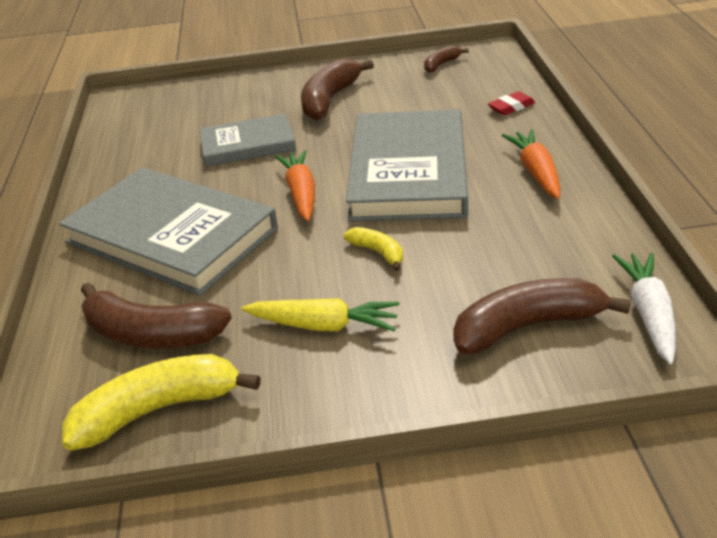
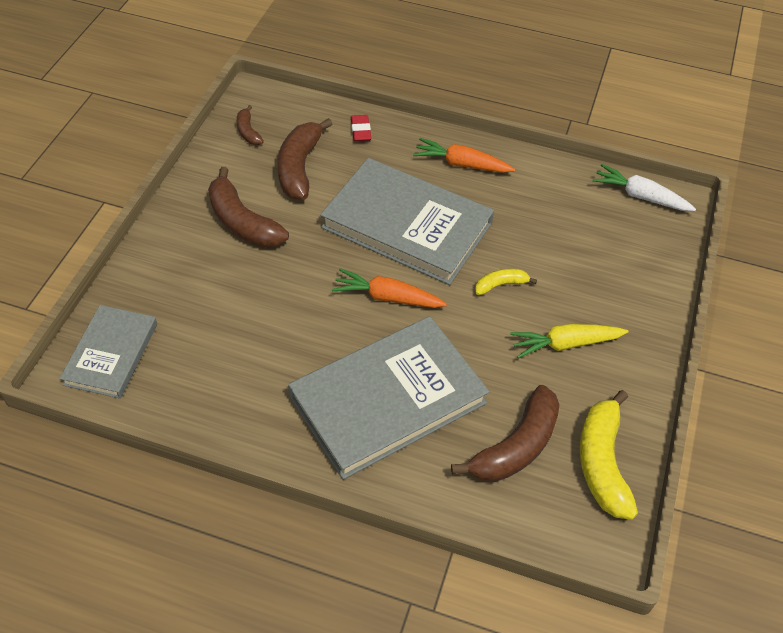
camera: 70 degrees left, 15 degrees up
(248, 145) = (275, 304): grey book -> grey book (111, 354)
(324, 325) = (565, 344): yellow carrot -> yellow carrot turned 135 degrees counterclockwise
(527, 327) = (622, 250): brown banana -> brown banana (299, 168)

